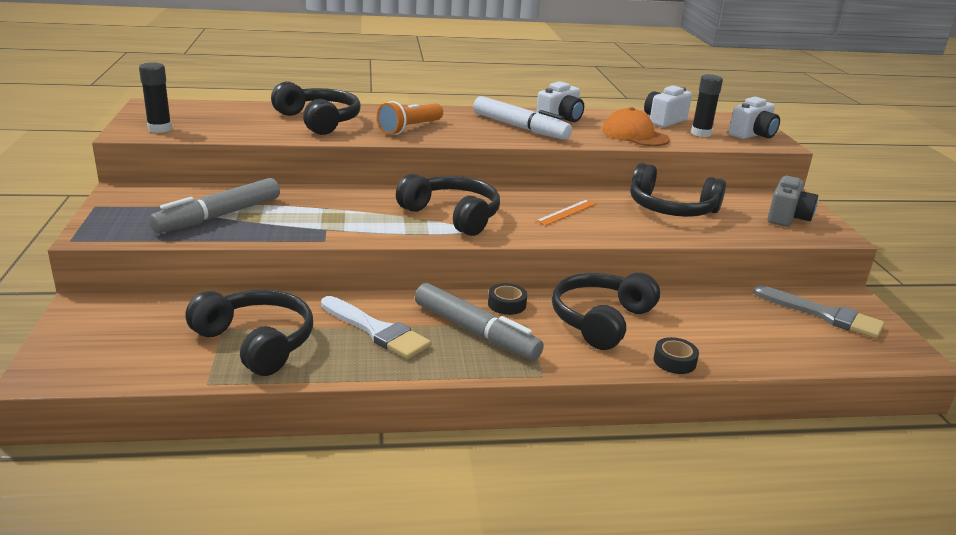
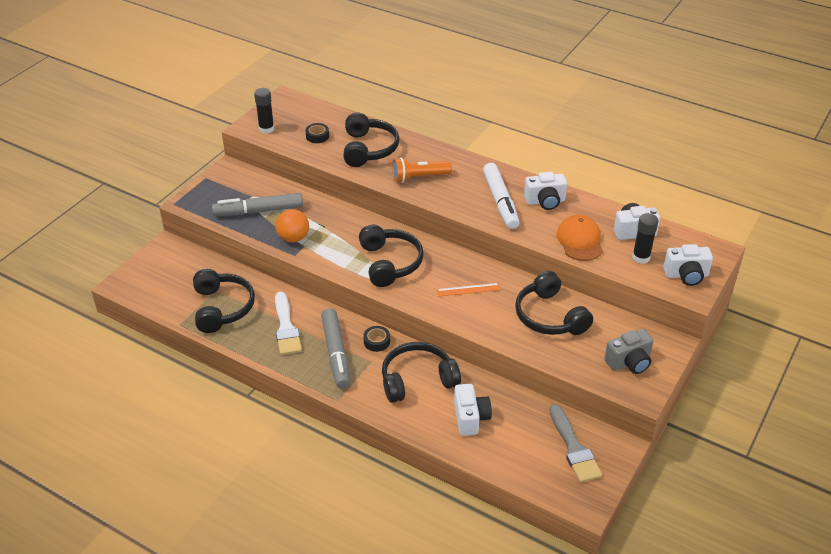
camera: 40 degrees right, 15 degrees up
(302, 226) = (293, 238): none -> orange ball
(674, 361) = (422, 429): black tape -> black tape (317, 136)
(703, 331) = (470, 418): none -> white camera

